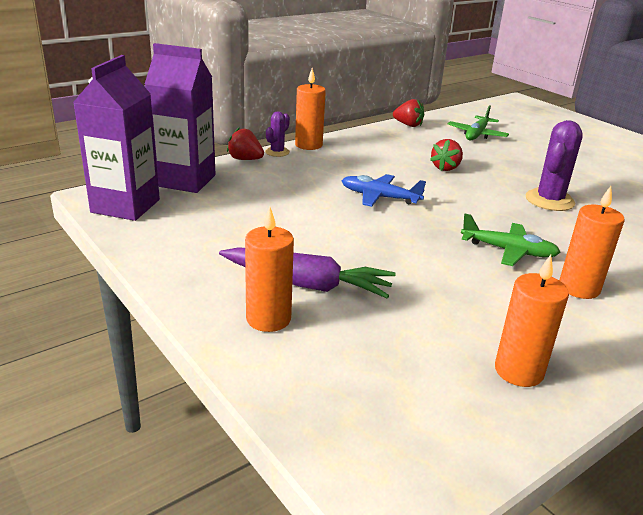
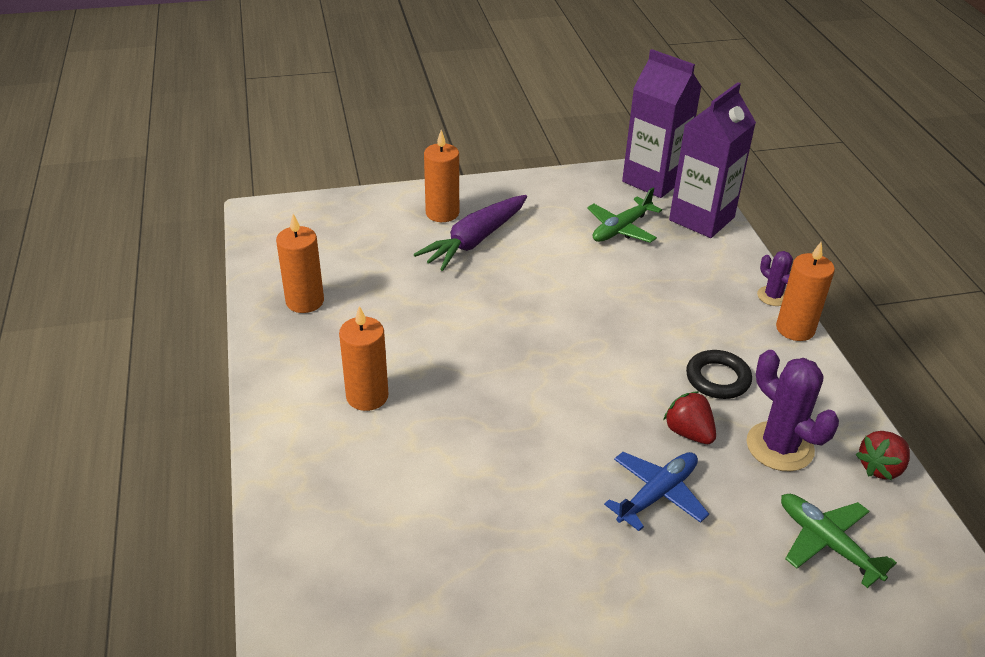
camera: 115 degrees right, 10 degrees up
(245, 159) = (753, 267): red strawberry -> none
(380, 197) = (617, 336): blue plane -> blue plane (657, 495)
(386, 163) = (717, 379): none -> black ring
(508, 251) = (457, 382): green plane -> green plane (621, 229)
(549, 200) = (551, 490): purple cactus -> purple cactus (779, 447)

